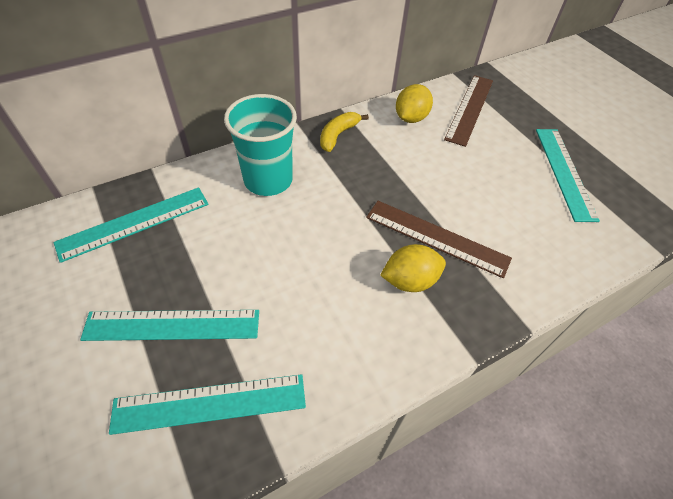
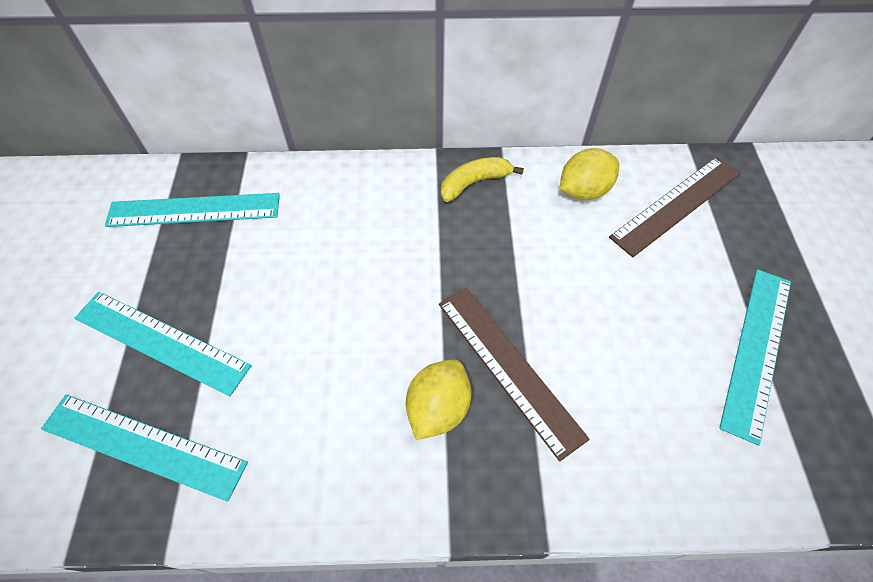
camera: 30 degrees right, 5 degrees up
(268, 180) = (357, 211): turquoise cup -> none
(410, 280) = (438, 408): yellow lemon -> yellow lemon turned 75 degrees counterclockwise

